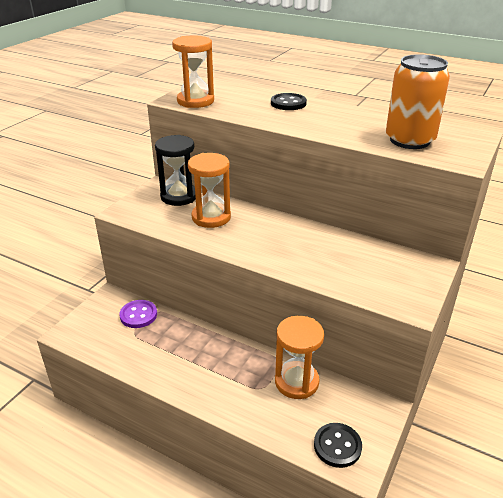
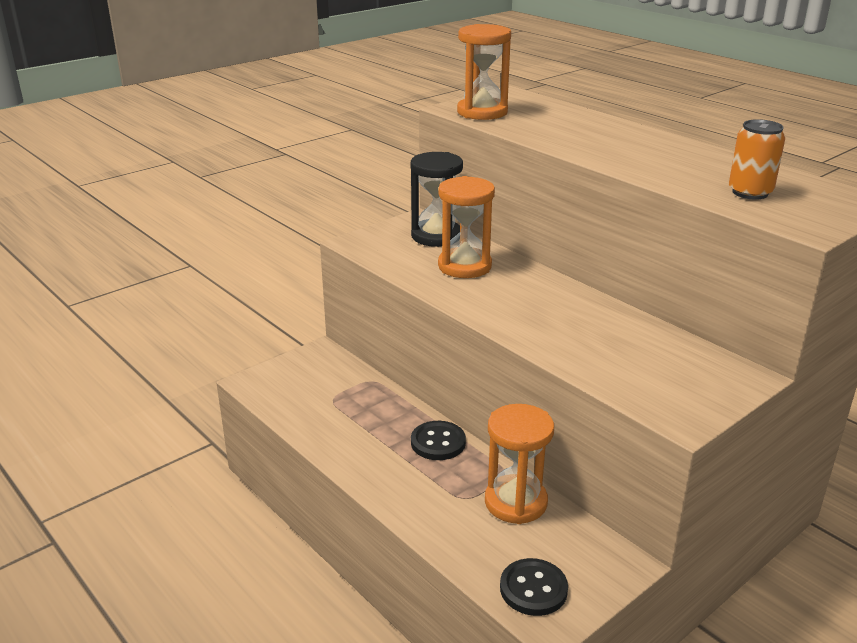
camera: 20 degrees right, 5 degrees down
(138, 315) = (347, 380): purple button -> none
(288, 103) = (606, 128): black button -> black button (438, 442)
(409, 140) = (750, 192): orange can -> orange can, size x0.60

